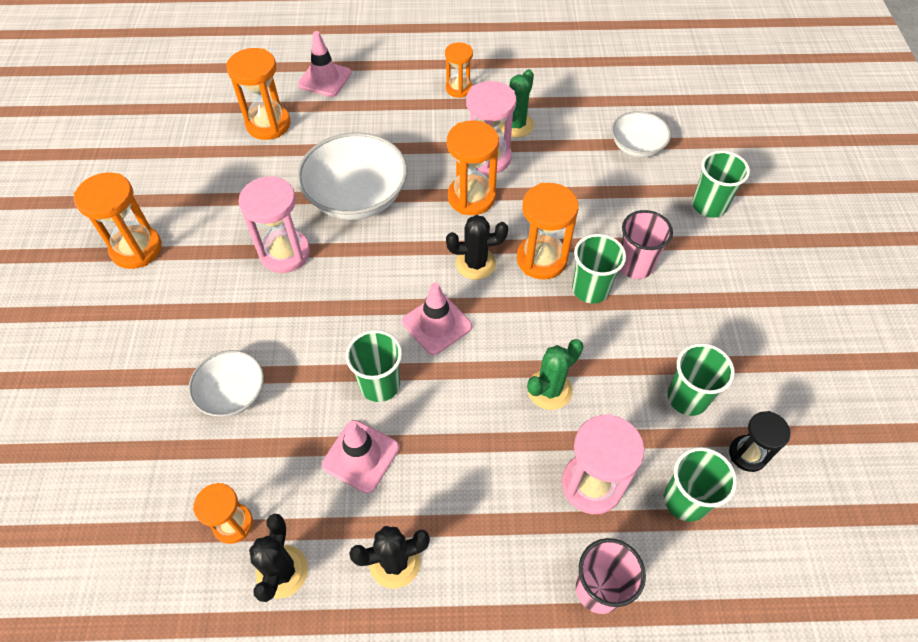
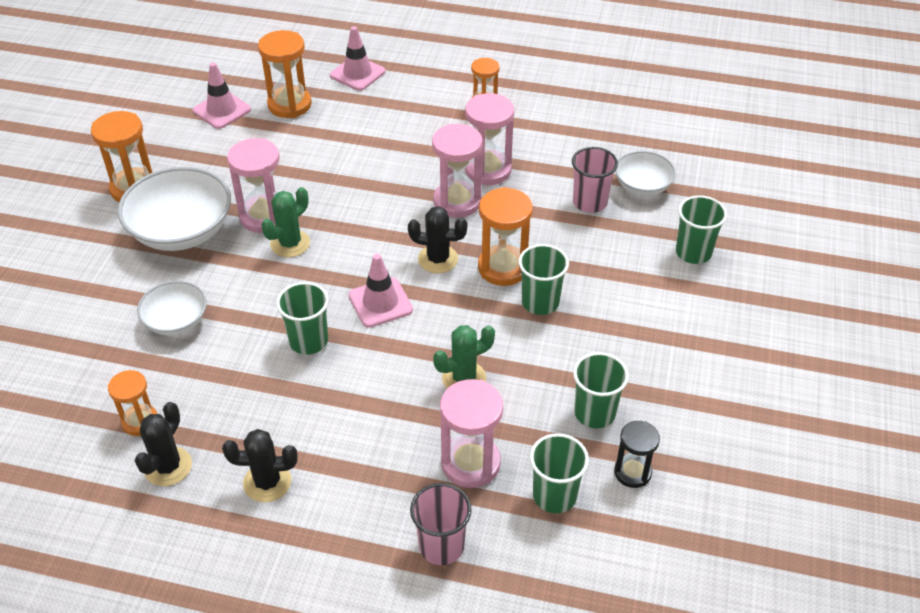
camera: 15 degrees right, 10 degrees down
(356, 197) = (348, 181): white bowl -> white bowl (181, 231)
(361, 456) = (269, 394): pink traffic cone -> pink traffic cone (222, 110)
(471, 197) = (457, 202): orange hourglass -> pink hourglass
(516, 125) = (528, 146): green cactus -> green cactus (290, 243)
(635, 265) = (593, 290): pink cup -> pink cup (590, 202)

